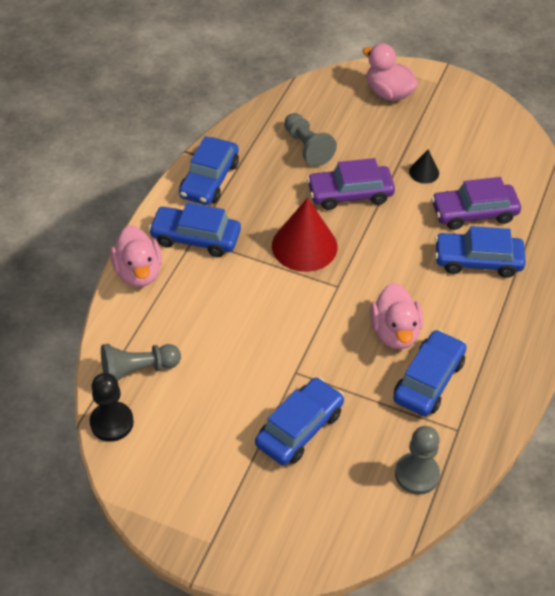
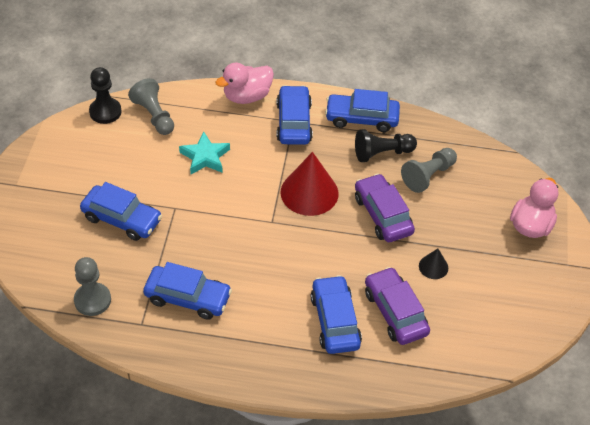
camera: 75 degrees right, 0 degrees up
(224, 330) = (205, 157): none -> turquoise star
(265, 175) = (382, 153): none -> black pawn
(394, 332) = (233, 268): pink duck -> none

